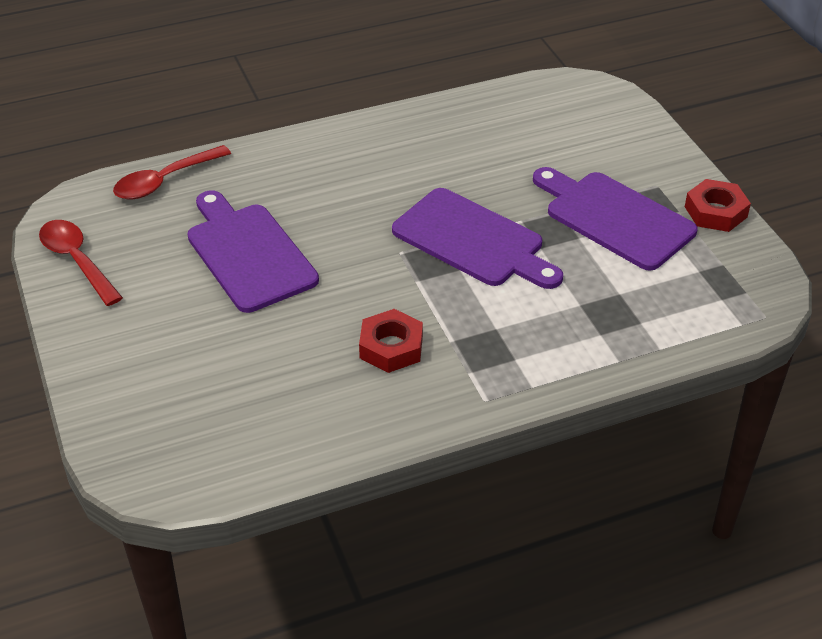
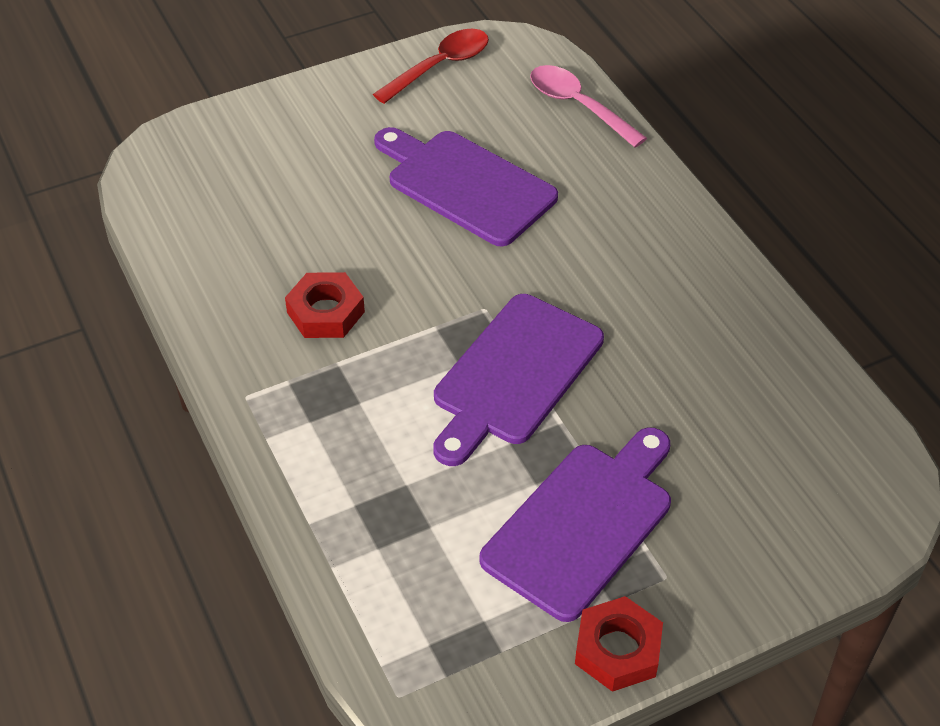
camera: 85 degrees right, 5 degrees up
(164, 181) = (578, 106): red spoon -> pink spoon
(249, 253) = (466, 185): purple cutting board -> purple cutting board turned 105 degrees counterclockwise

